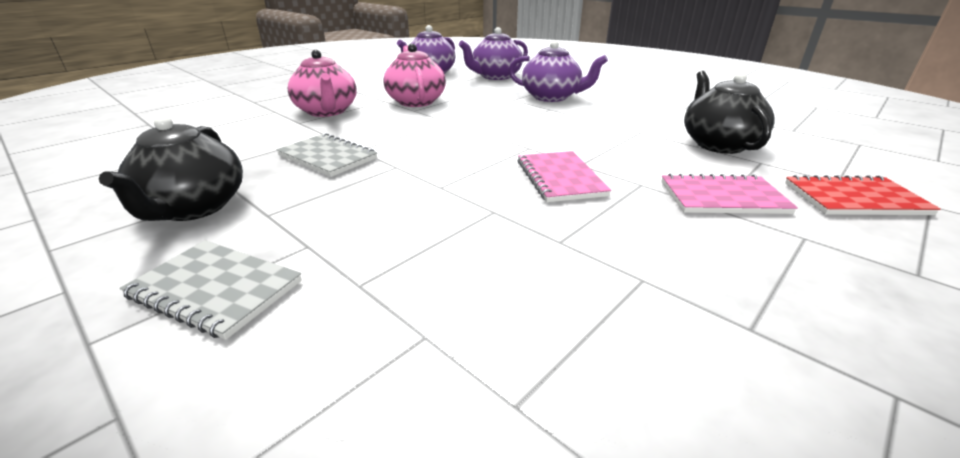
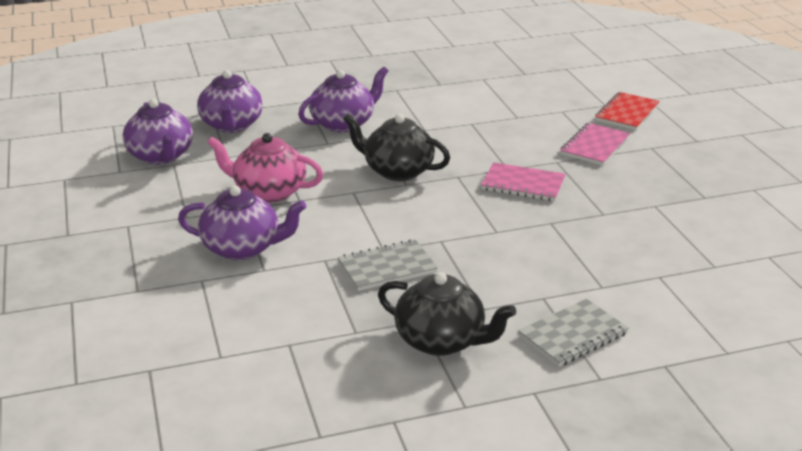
camera: 60 degrees left, 0 degrees up
(327, 111) = (243, 248): pink teapot -> purple teapot
(718, 144) = (522, 109): black teapot -> black teapot (397, 171)

